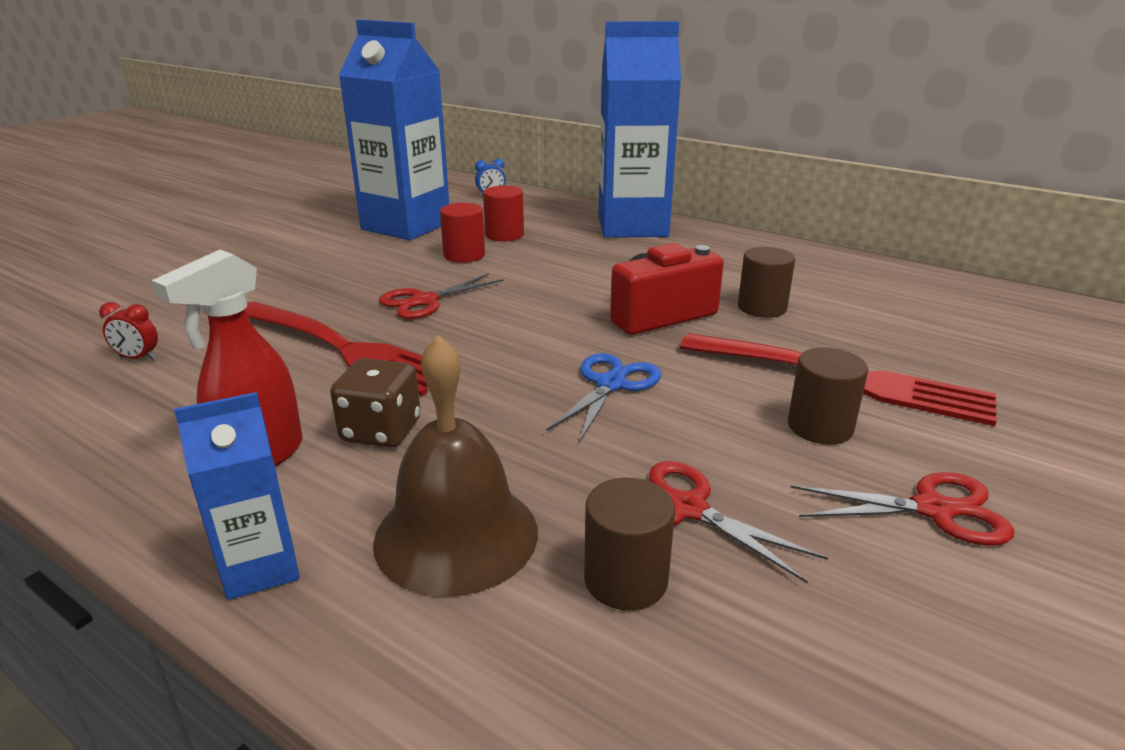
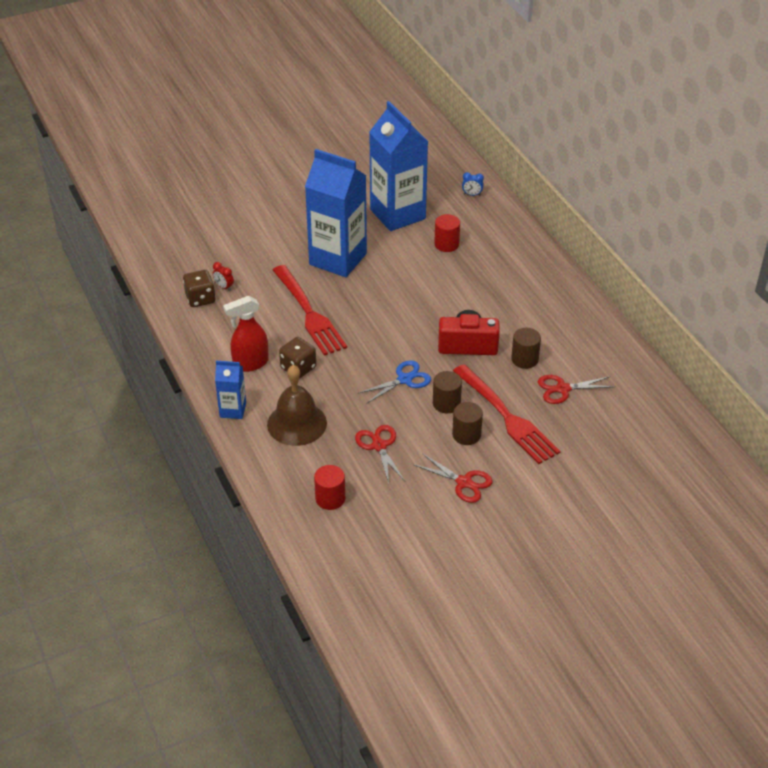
camera: 30 degrees right, 15 degrees up
(86, 386) = (200, 299): none -> brown dice
(425, 301) = (364, 291): red scissors -> red scissors (562, 389)
(464, 255) = (410, 257): red cylinder -> red cylinder (330, 499)
(625, 580) = (337, 460): brown cylinder -> brown cylinder (446, 403)
(632, 226) = (529, 262): blue carton -> blue carton (338, 259)

